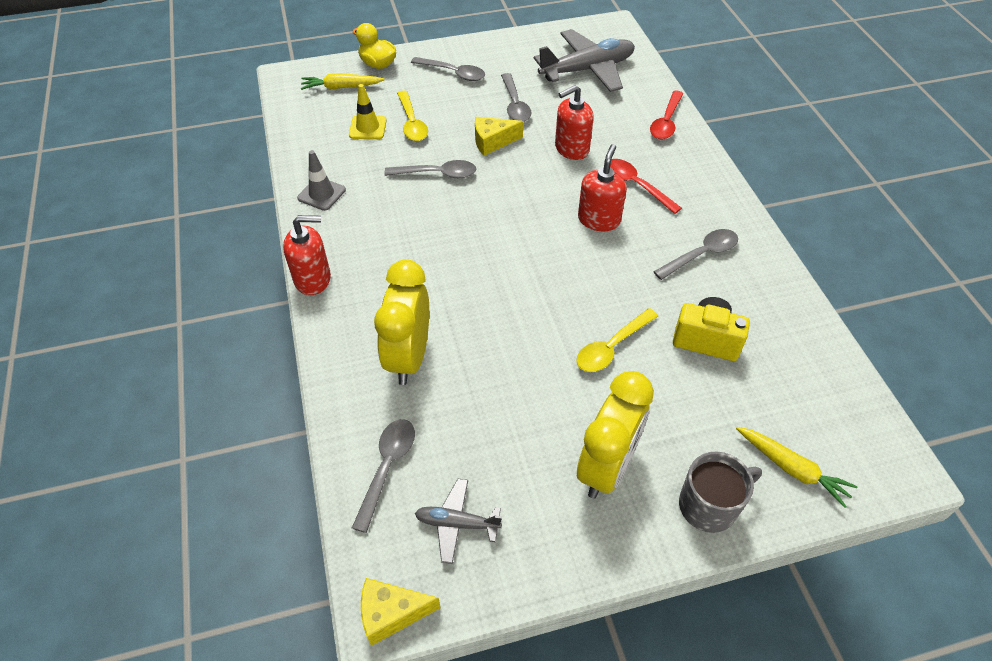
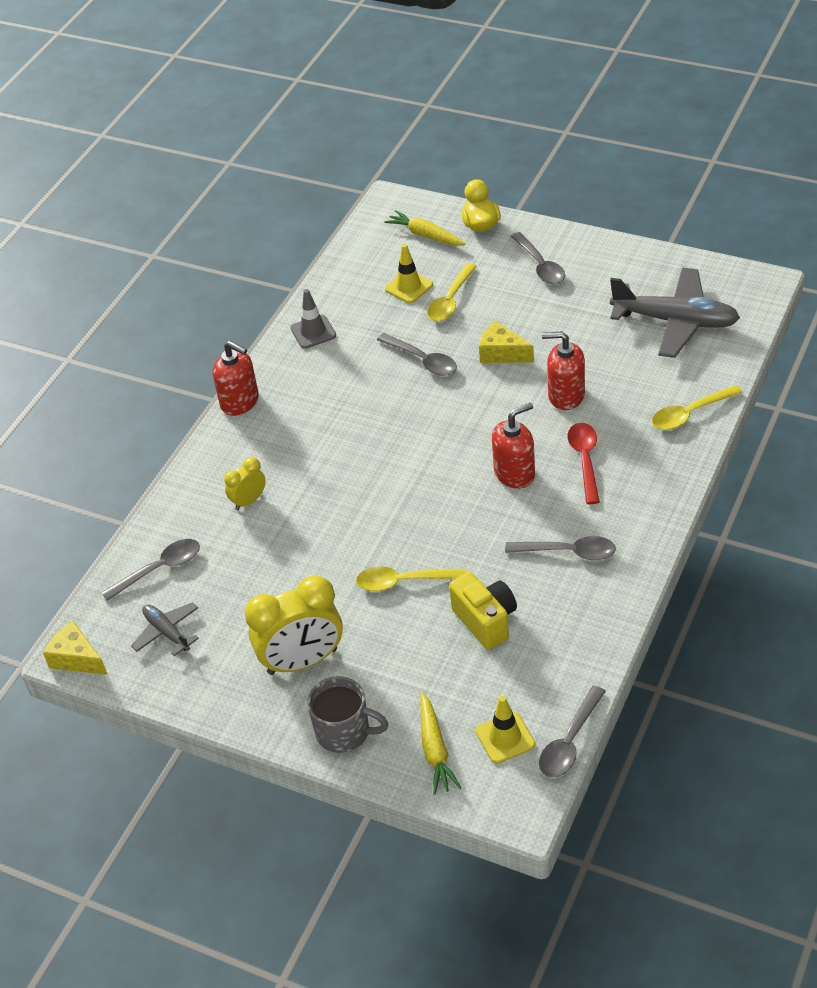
camera: 45 degrees right, 5 degrees down
(409, 357) = (249, 501): yellow clock -> yellow clock, size x0.50
(515, 104) = (562, 325): grey spoon -> grey spoon (570, 741)
(666, 122) = (690, 413): red spoon -> yellow spoon
(827, 422) = (505, 738): none -> yellow traffic cone

